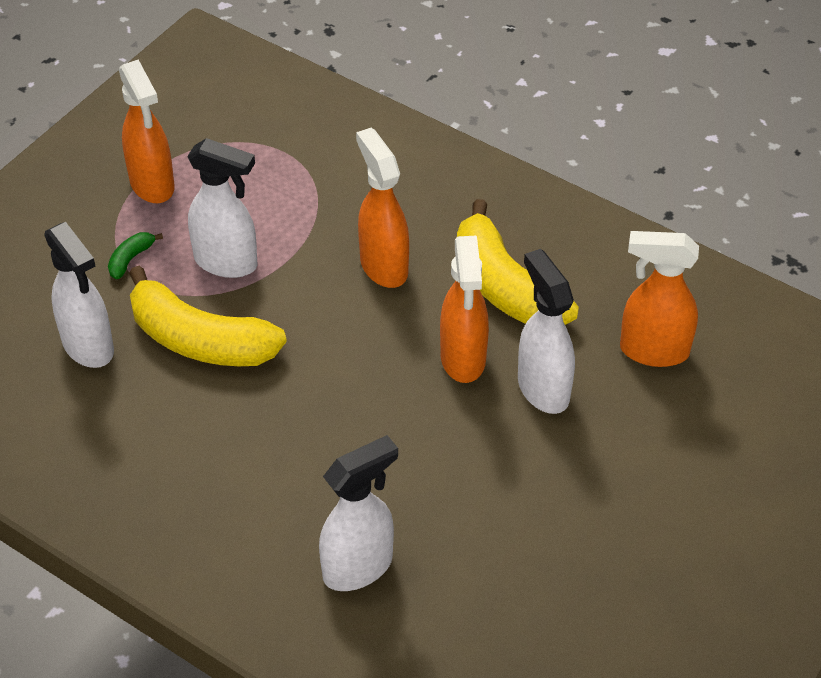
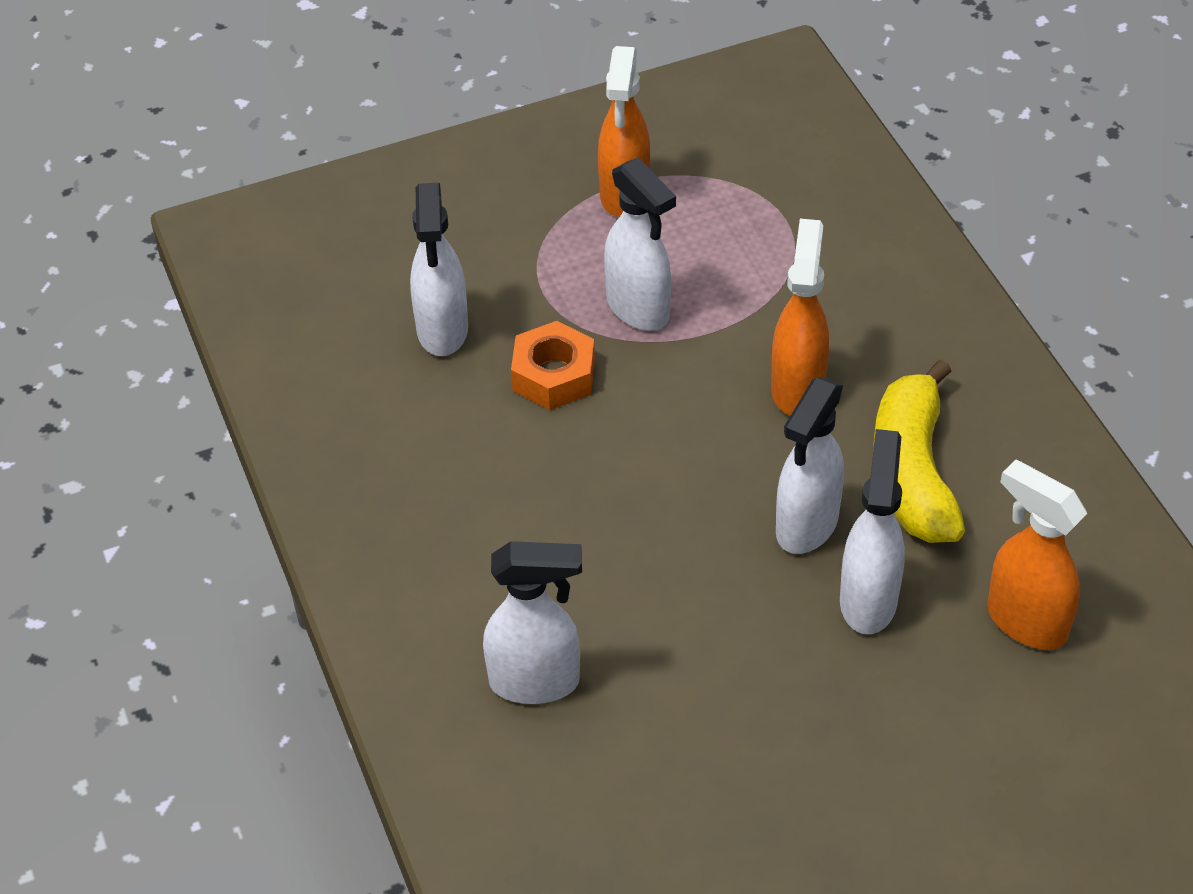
camera: 35 degrees right, 0 degrees up
(131, 259) = (547, 261): green banana -> none
(200, 340) = (553, 375): yellow banana -> orange nut
(463, 359) = (806, 526): orange spray bottle -> white spray bottle

